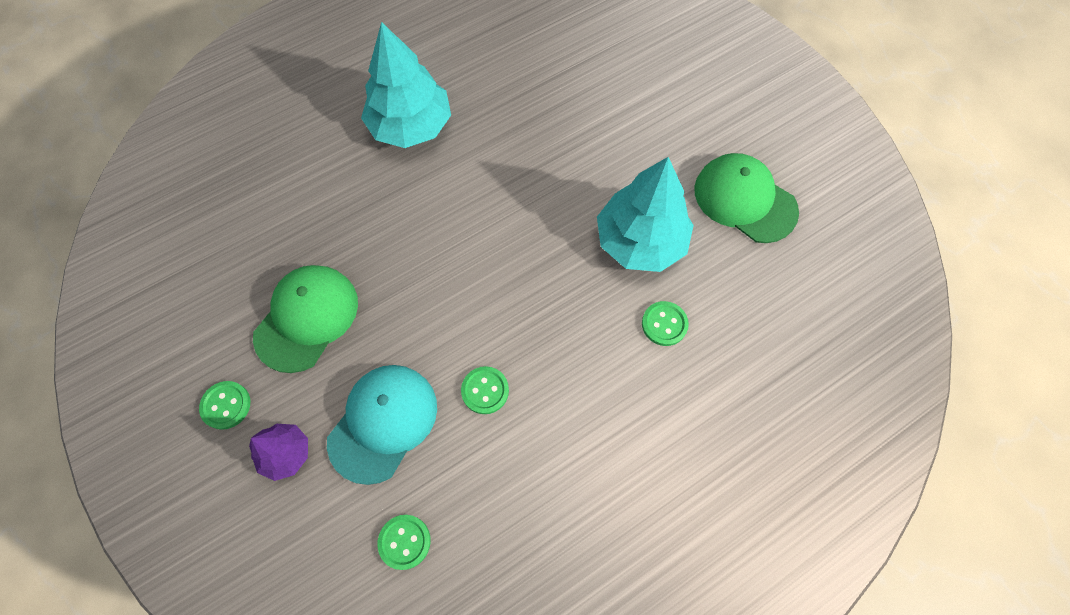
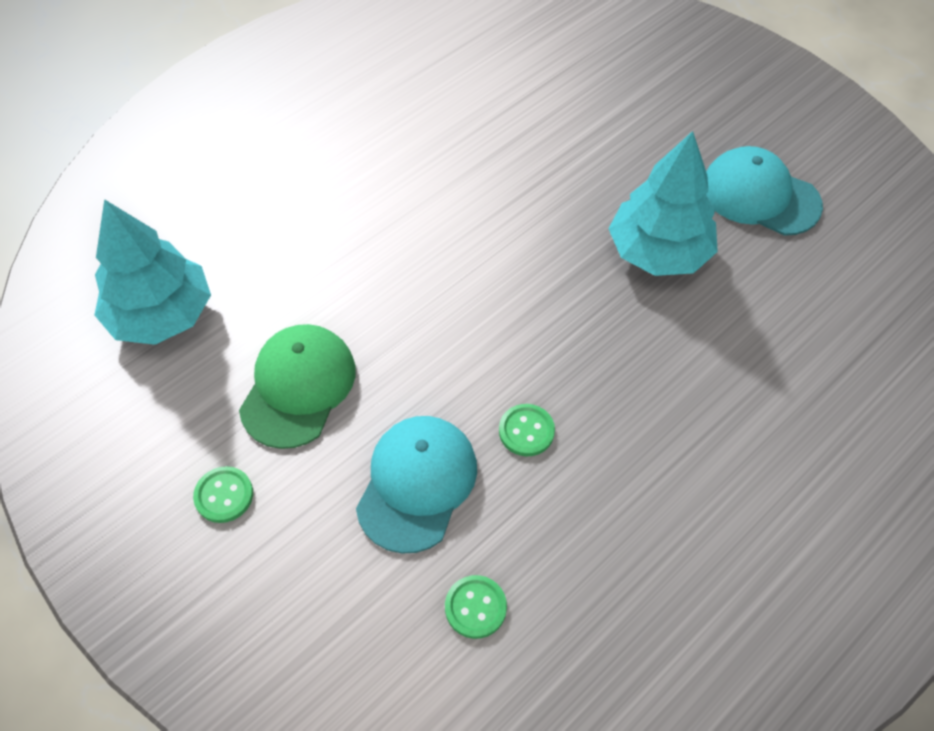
camera: 10 degrees left, 10 degrees down
(286, 453) = (309, 536): purple tree -> none
(410, 126) = (368, 171): turquoise tree -> turquoise tree (161, 315)
(664, 324) = (708, 332): green button -> none
(744, 200) = (760, 196): green cap -> turquoise cap

